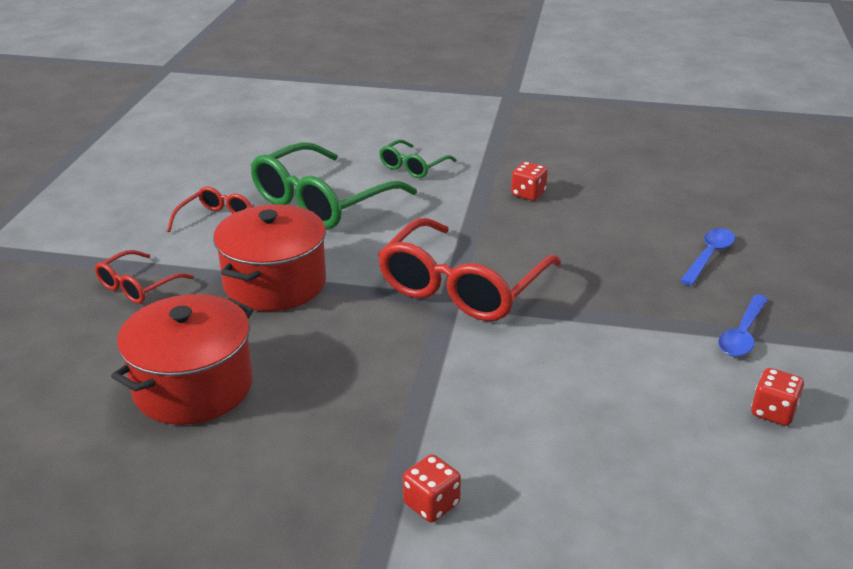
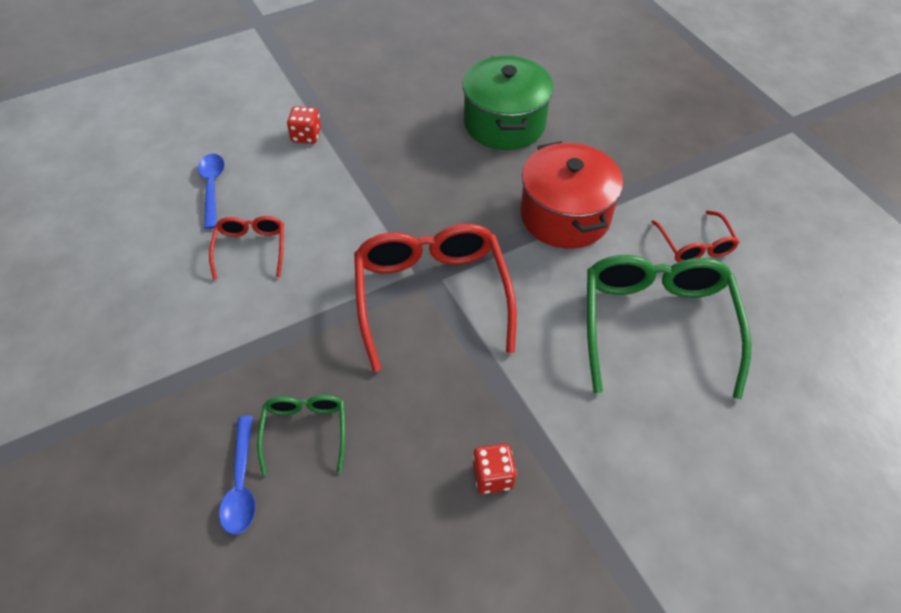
camera: 140 degrees right, 20 degrees up
(138, 286) = (643, 161): red glasses -> red glasses (251, 249)
(193, 387) = (504, 123): red pot -> green pot
(413, 167) = (652, 444): green glasses -> green glasses (305, 431)
(742, 334) = (171, 380): blue spoon -> blue spoon (212, 187)
(773, 412) = (125, 307): red dice -> none

